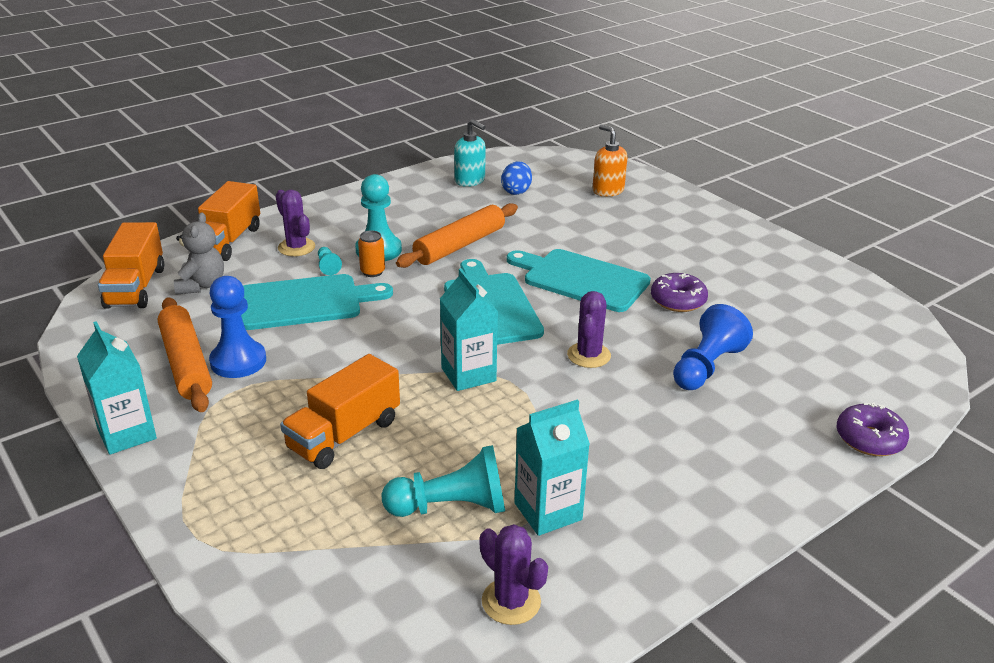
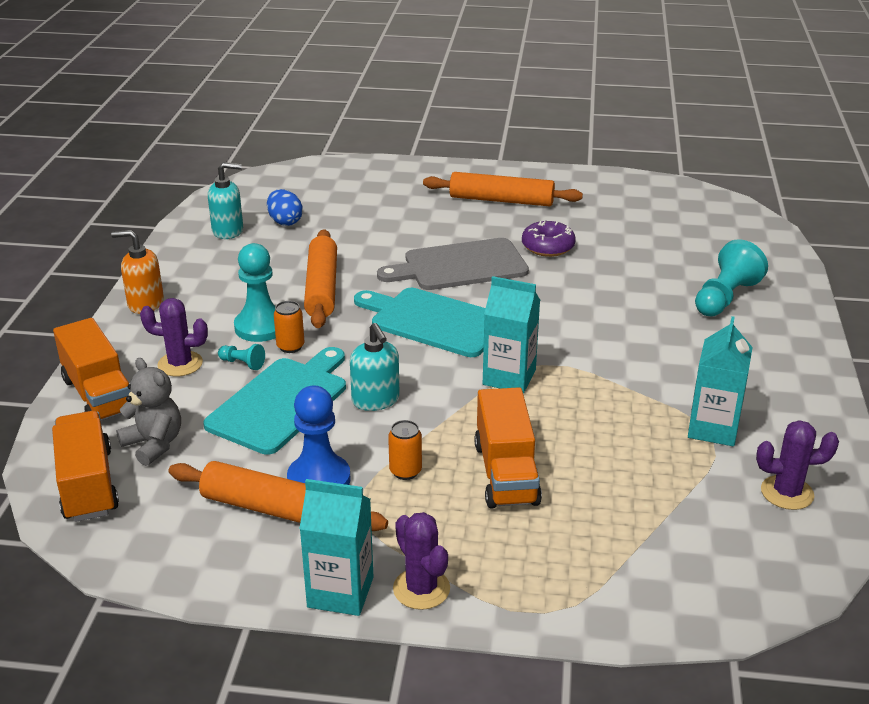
camera: 45 degrees left, 0 degrees up
(135, 287) = (88, 485): orange truck -> orange truck turned 150 degrees counterclockwise
(291, 390) = (405, 471): none -> orange can
(358, 335) = (376, 400): none -> turquoise soap dispenser
(451, 506) = (658, 467): turquoise pawn -> turquoise pawn (725, 298)
(581, 279) = (460, 266): turquoise cutting board -> grey cutting board
(589, 355) = (560, 316): purple cactus -> purple cactus (421, 589)
(607, 190) = (356, 188): orange soap dispenser -> orange soap dispenser (145, 304)
(705, 249) = (501, 200): none -> orange rolling pin
(706, 367) = (639, 282): blue pawn -> none
(869, 439) = (787, 274): purple donut -> none

